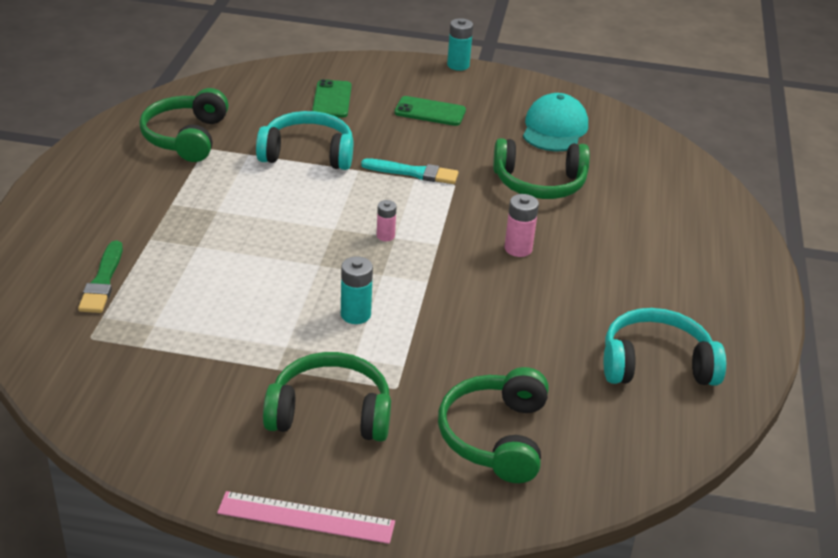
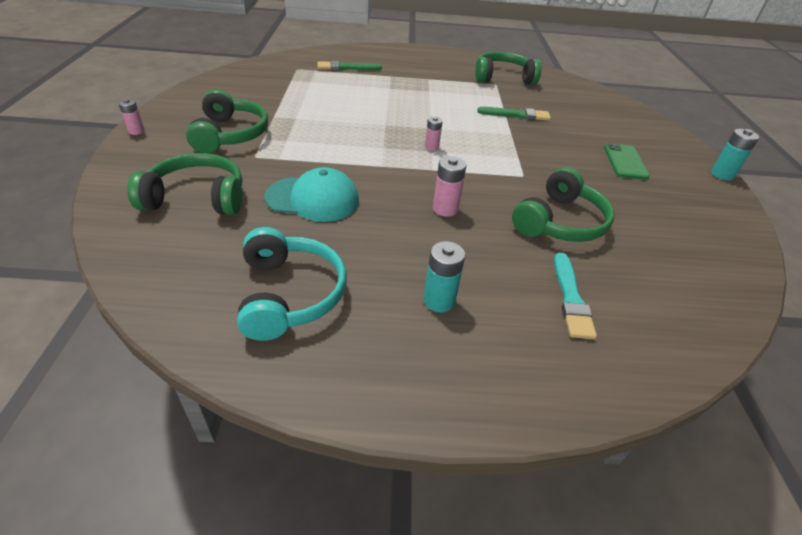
camera: 80 degrees right, 5 degrees up
(306, 517) = (136, 131): pink ruler -> pink battery
(307, 154) = (516, 115): turquoise headphones -> green brush
(332, 99) = (598, 120): green phone -> none
(355, 314) = (333, 139): turquoise battery -> turquoise battery (439, 301)
(413, 173) = (525, 156): turquoise brush -> turquoise brush (571, 298)
(539, 183) = (559, 222): green headphones -> green headphones turned 135 degrees counterclockwise
(554, 129) = (669, 232): turquoise cap -> turquoise cap (313, 199)

